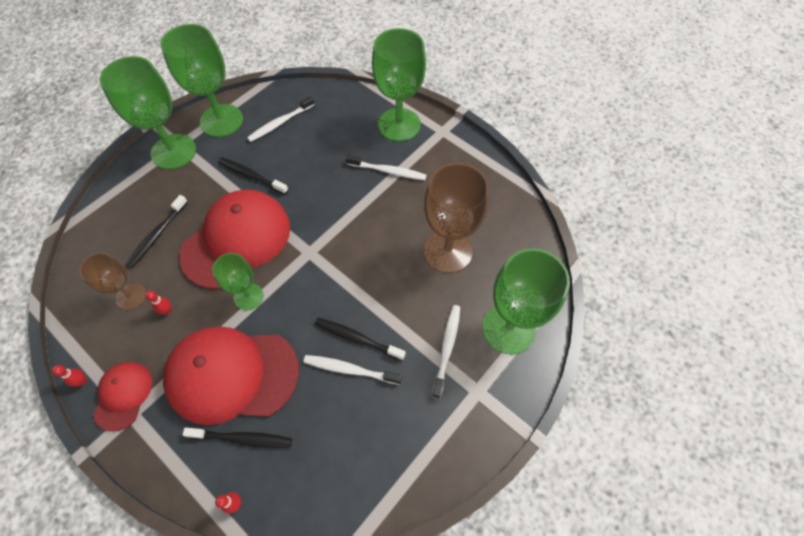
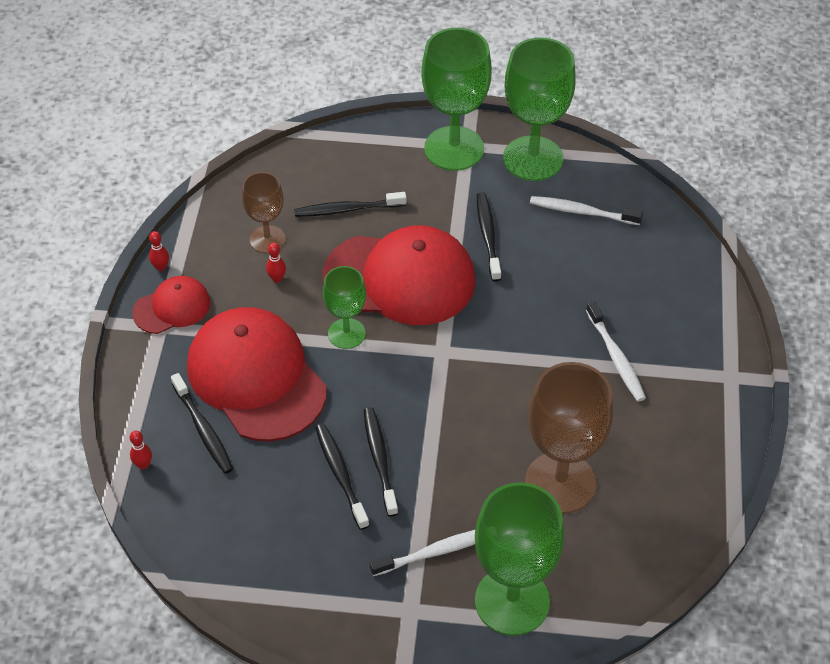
camera: 55 degrees right, 10 degrees down
(350, 369) = (340, 475): white toothbrush -> black toothbrush
(399, 125) = (695, 326): green goblet -> none

